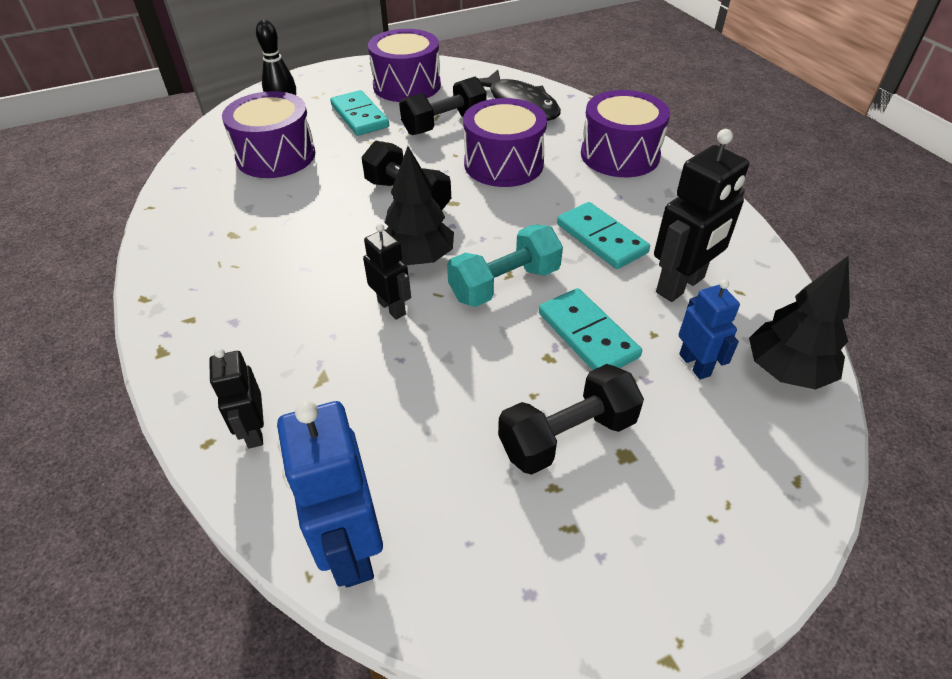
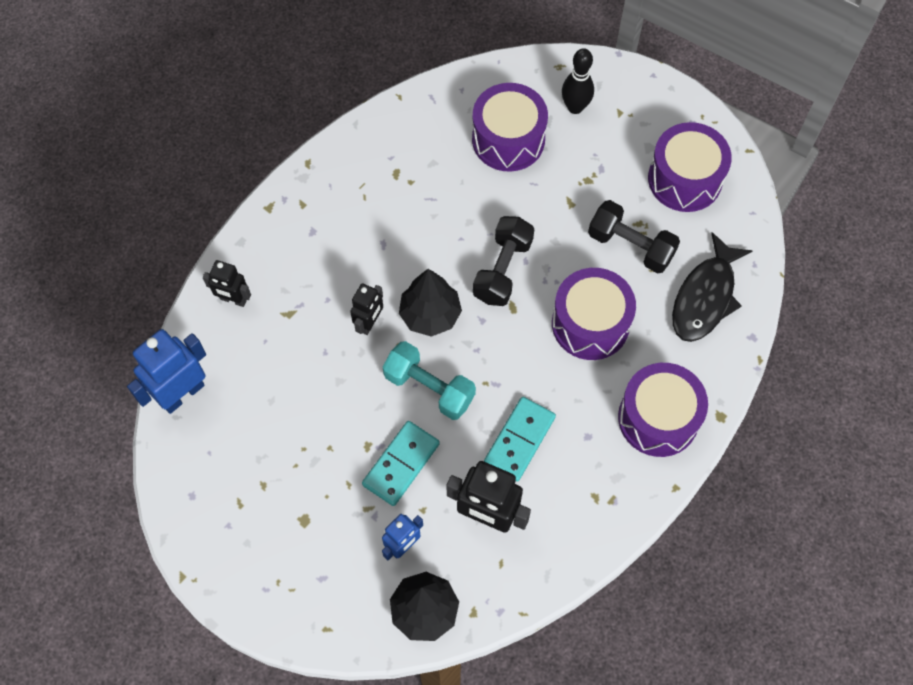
camera: 65 degrees right, 20 degrees up
(254, 431) = (233, 299): black robot -> black robot turned 120 degrees counterclockwise
(359, 116) = (605, 168): turquoise domino -> none
(567, 436) = (304, 480): black dumbbell -> none

